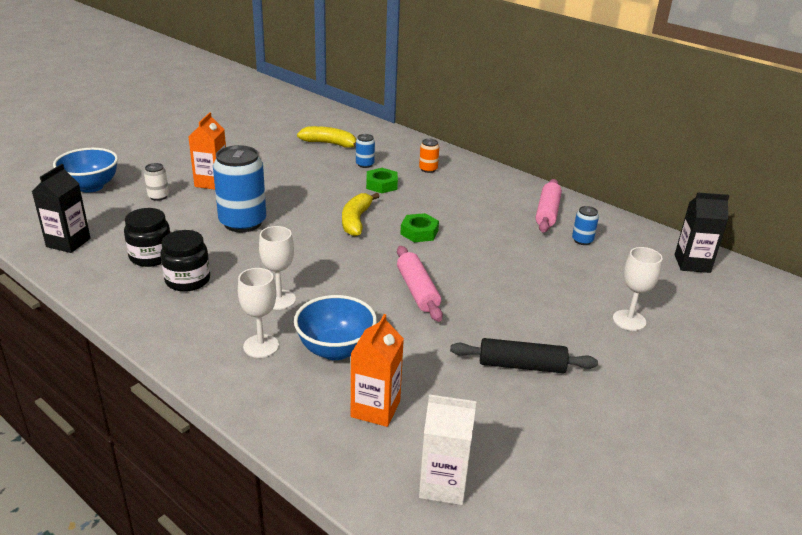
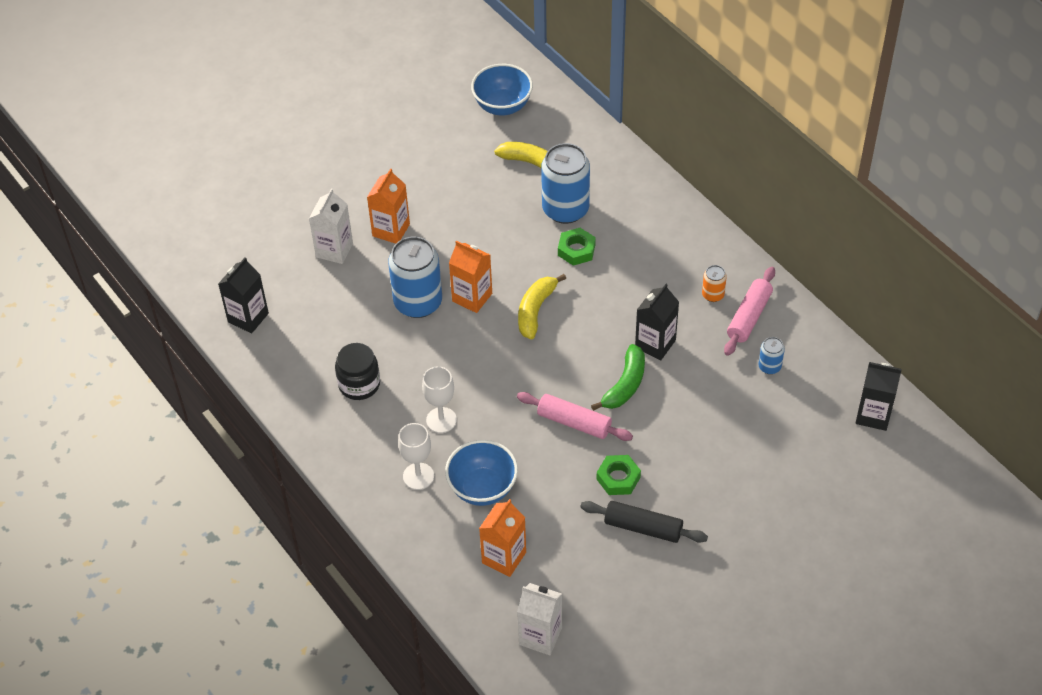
camera: 15 degrees right, 20 degrees up
(91, 186) = (265, 226): blue bowl -> blue bowl (502, 106)
(151, 256) = (326, 346): black jar -> none
(158, 196) = (334, 250): white can -> white carton
(294, 216) = (472, 297): none -> orange carton
(365, 164) = (565, 209): blue can -> blue can, size x2.18
(417, 290) = (574, 422): pink rolling pin -> pink rolling pin turned 60 degrees counterclockwise
(419, 232) = (598, 336): green nut -> green nut (618, 478)
(428, 169) = (637, 225): orange can -> orange can (713, 295)
(457, 261) = (625, 385): none -> green banana
(473, 234) = (655, 344): none -> black carton
(629, 320) = (767, 486): white goblet -> none

